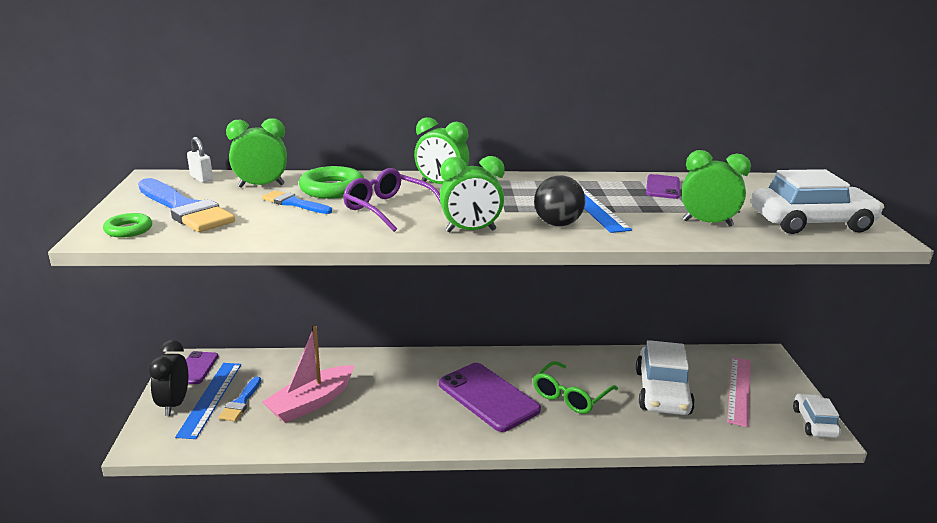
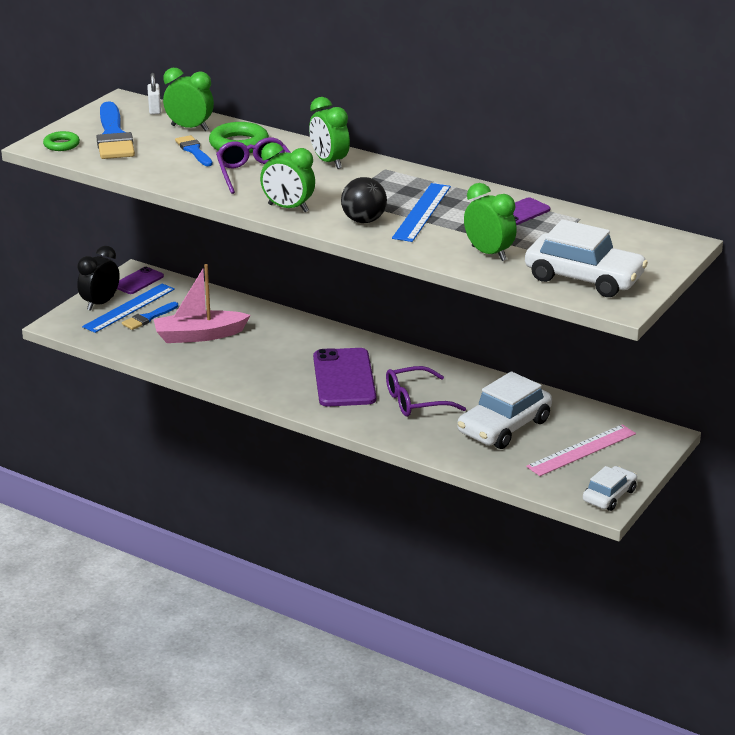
camera: 35 degrees right, 5 degrees up
(570, 396) = (416, 401): green glasses -> purple glasses

